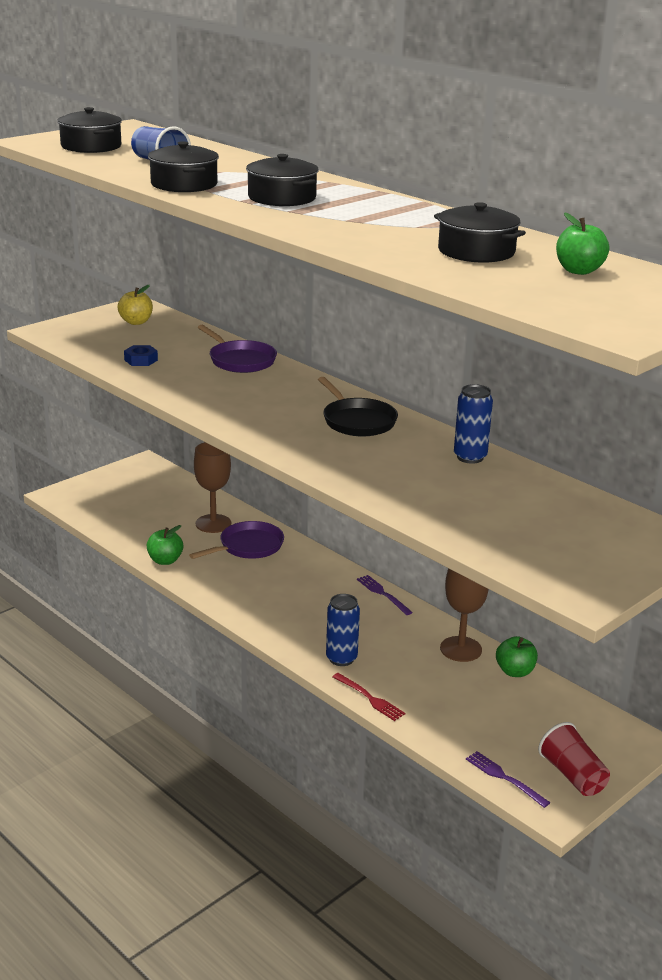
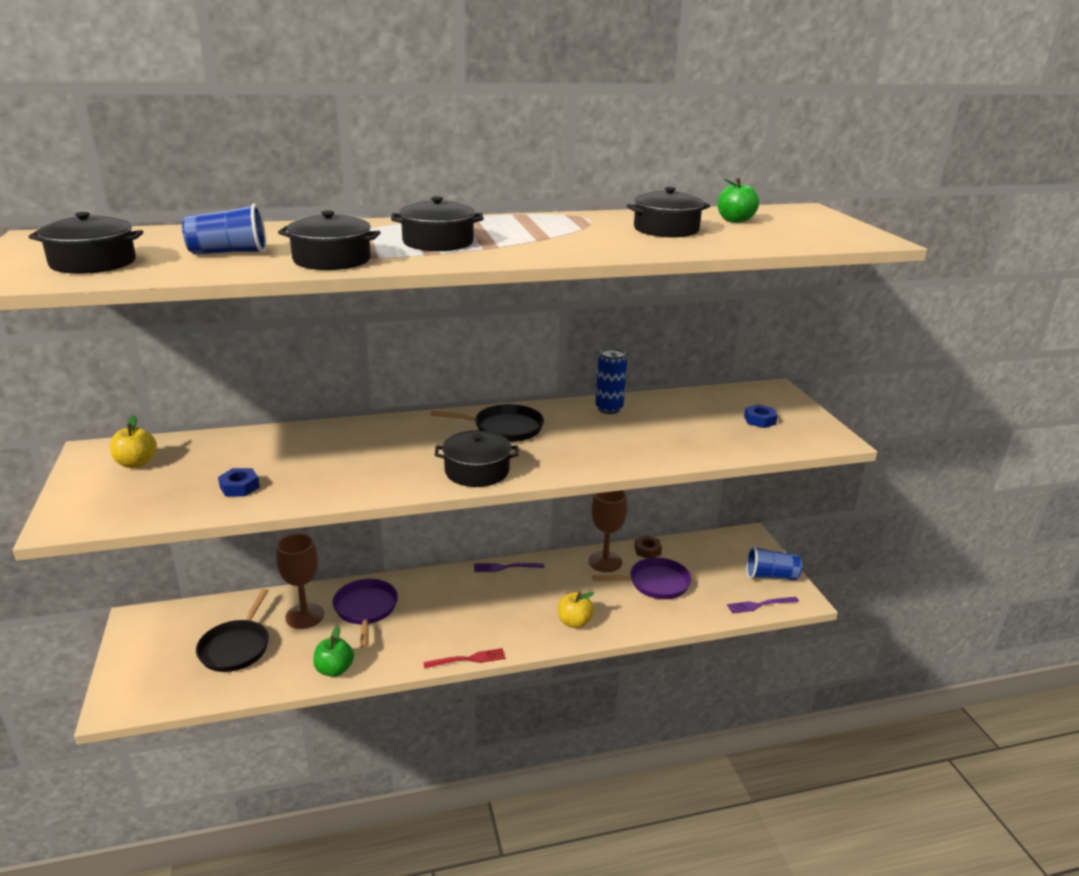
camera: 60 degrees left, 0 degrees up
(152, 511) = (236, 647): none -> black pan
(240, 360) = (316, 439): purple pan -> purple pan (655, 583)
(264, 430) = (477, 471): none -> black pot
(341, 658) = (574, 622): blue can -> yellow apple
(370, 698) = (635, 628): red fork -> red fork (468, 659)
(515, 671) = (647, 550): green apple -> brown nut
(567, 542) = (760, 420): none -> blue nut
(572, 775) = (770, 576): red cup -> blue cup

